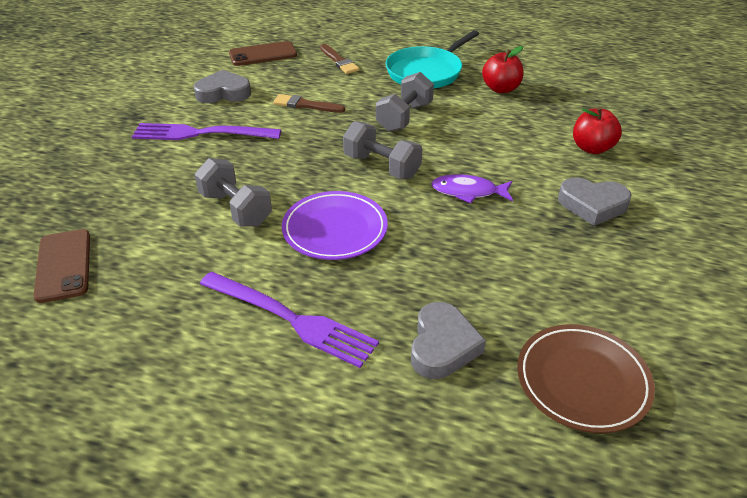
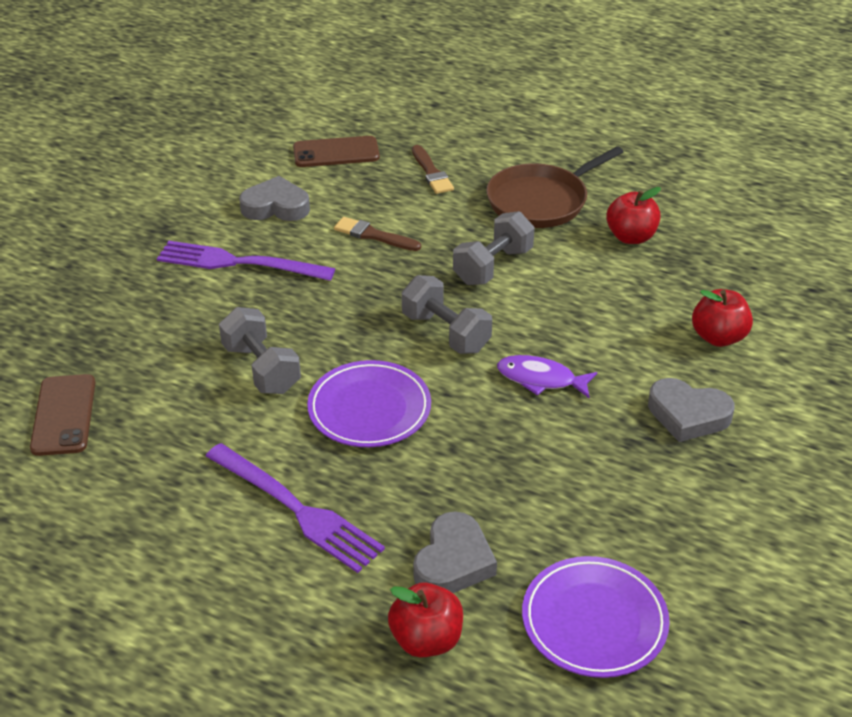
camera: 10 degrees right, 0 degrees up
(426, 72) = (541, 201): turquoise pan -> brown pan
(439, 420) = (426, 639): none -> red apple
(582, 381) = (594, 621): brown plate -> purple plate

